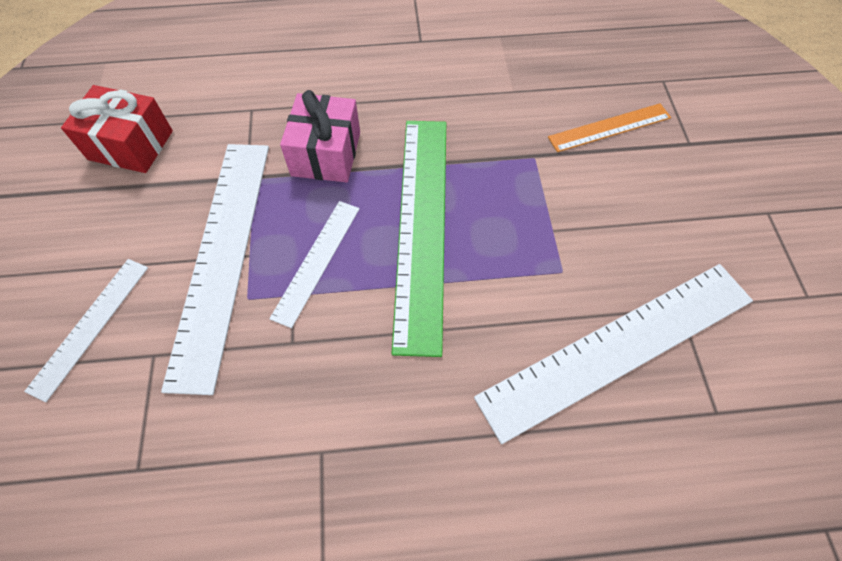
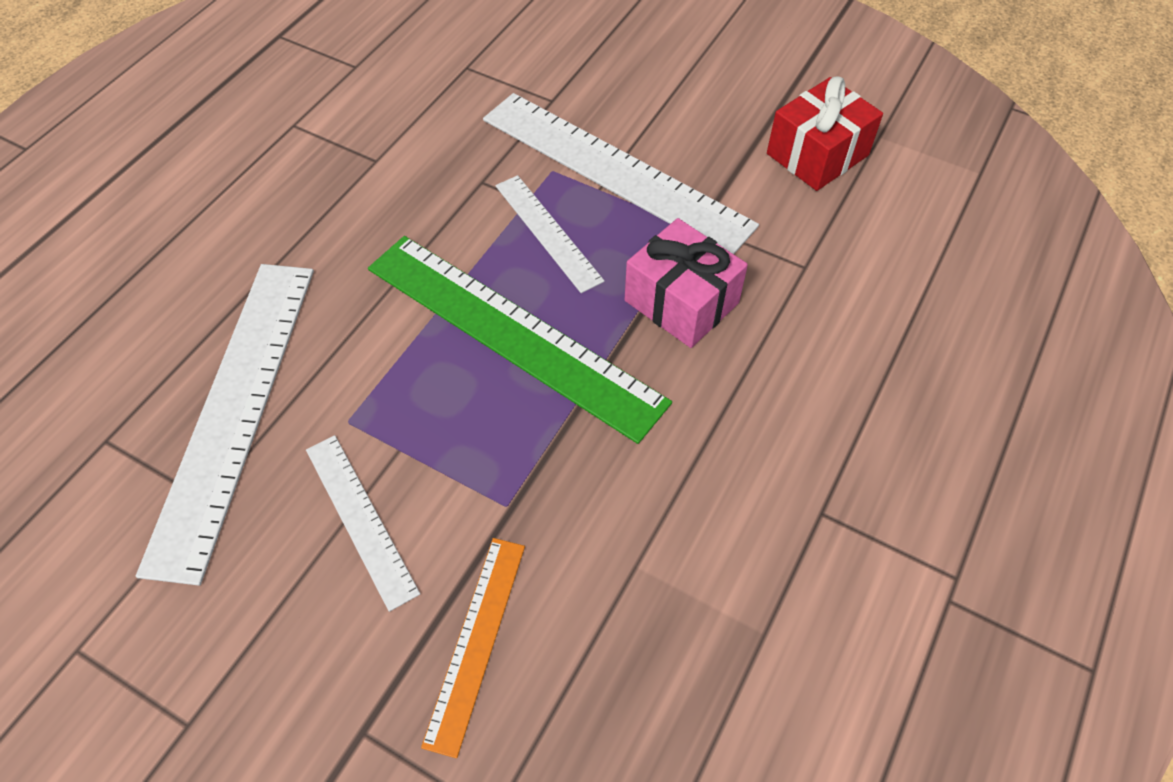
camera: 125 degrees right, 5 degrees down
(90, 326) = (613, 74): white ruler -> white ruler (361, 519)

